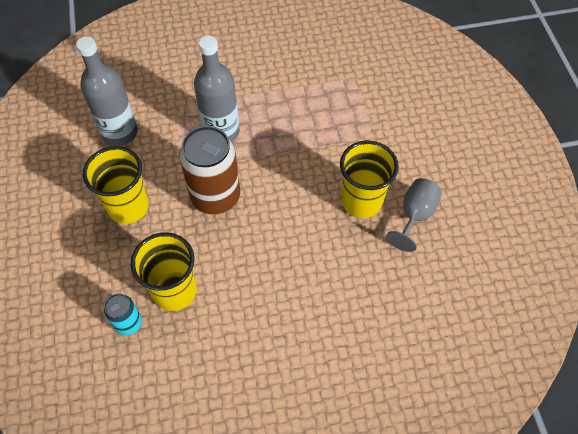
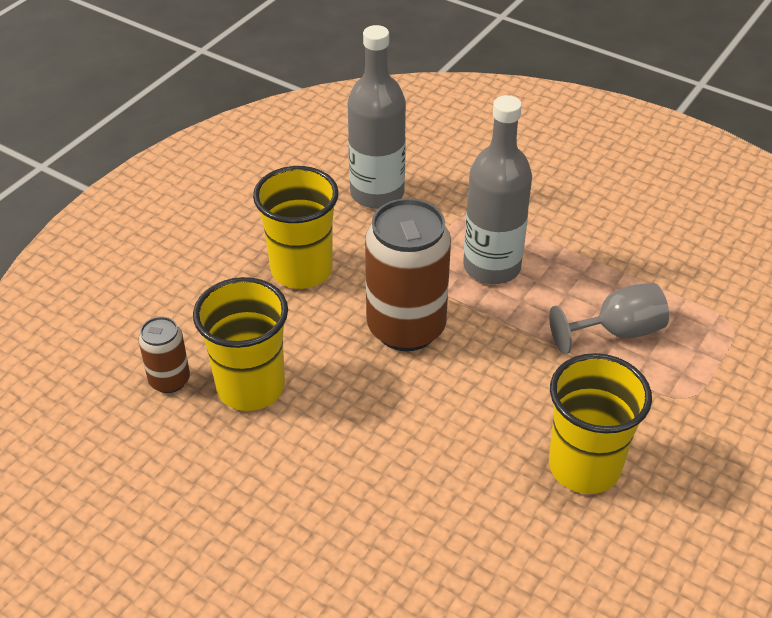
camera: 45 degrees right, 15 degrees down
(128, 323) = (169, 380): turquoise can -> brown can
(415, 215) = (641, 539): grey goblet -> grey goblet (617, 331)

